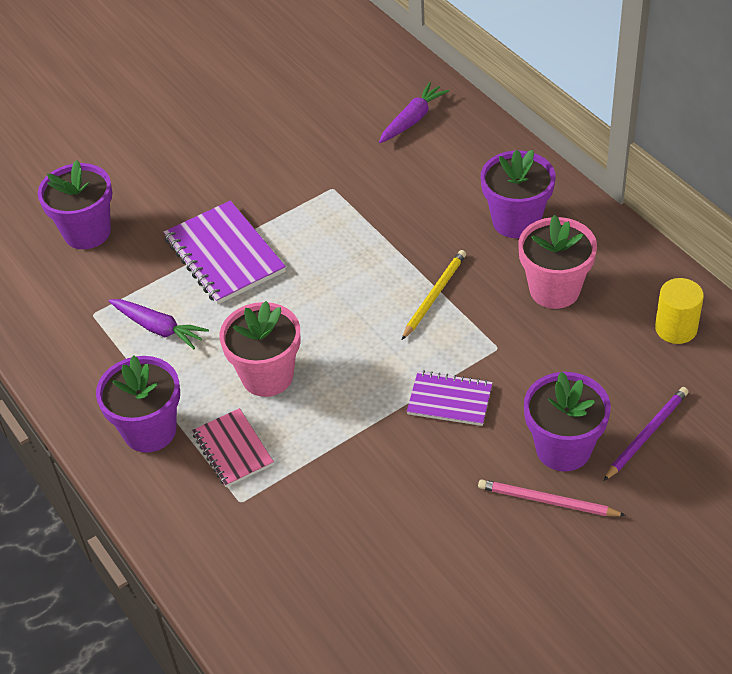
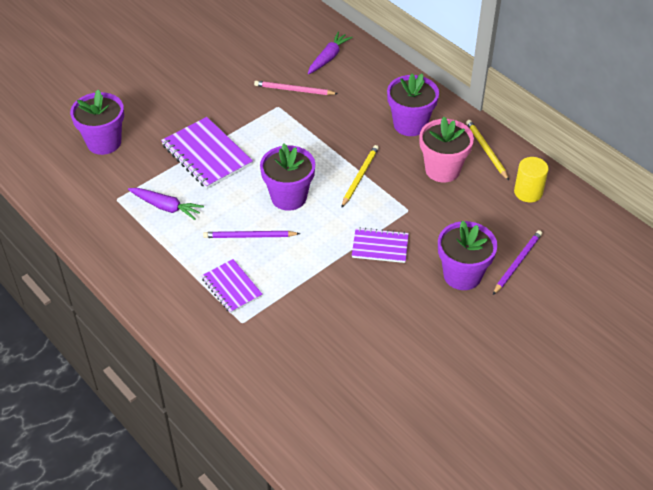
camera: 10 degrees left, 0 degrees up
(150, 430) = (170, 277): purple flower pot -> purple flower pot (288, 197)
(233, 449) = (231, 287): pink notebook -> purple notebook
(267, 376) = (249, 236): pink flower pot -> purple pencil
(547, 501) = (456, 310): pink pencil -> pink pencil (294, 90)
(622, 263) = (486, 150): none -> yellow pencil

